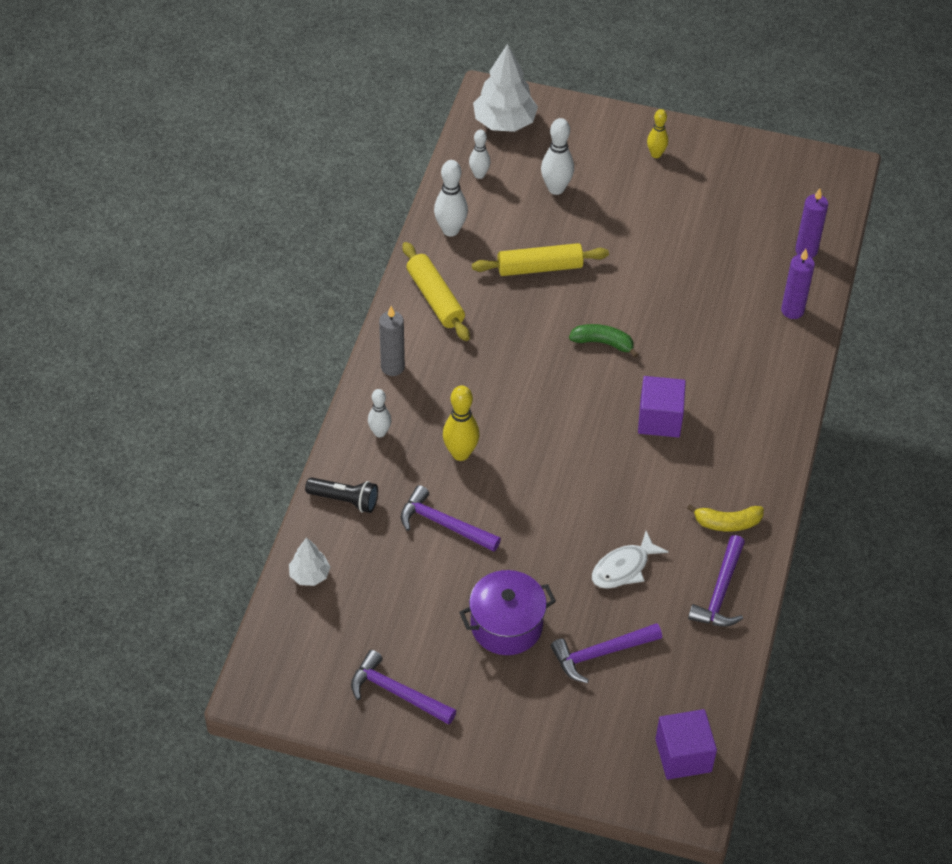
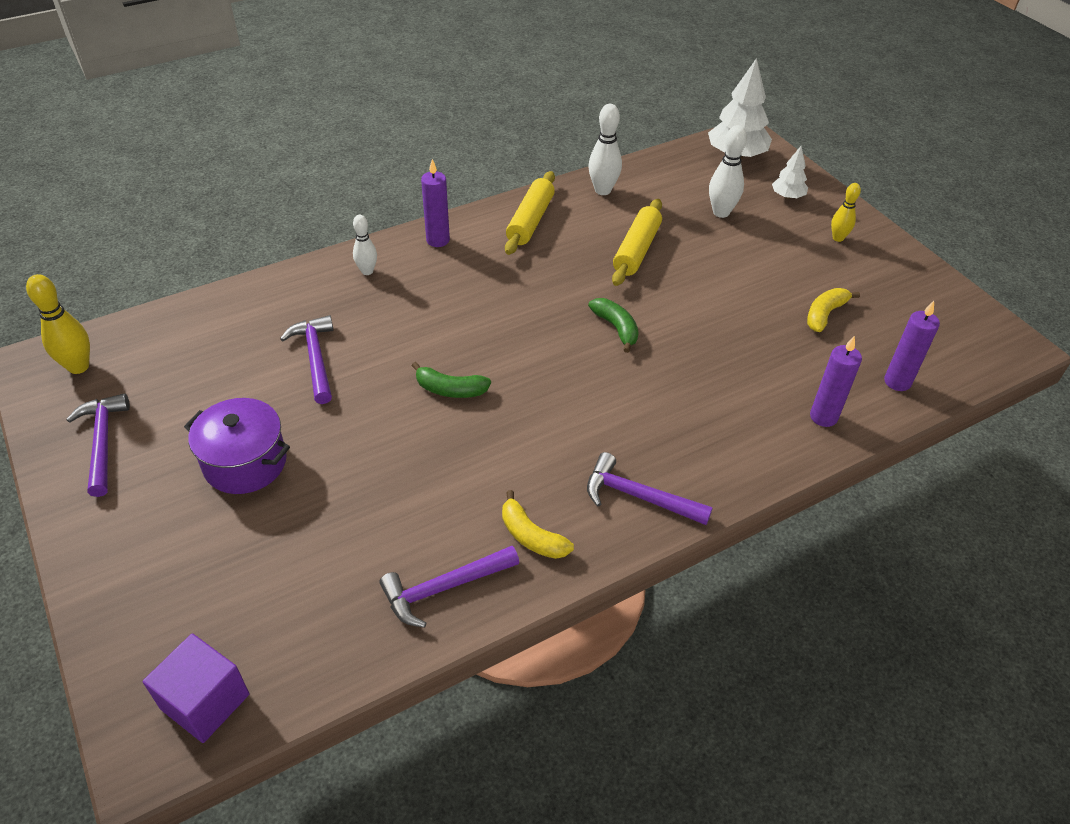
camera: 45 degrees right, 5 degrees down
(309, 575) = (183, 320): white tree -> white tree (787, 196)
(345, 500) = (279, 294): black flashlight -> none
(392, 367) = (438, 240): grey candle -> purple candle
(460, 453) = (399, 323): yellow bowling pin -> yellow bowling pin (78, 367)
(479, 175) = (672, 172): white bowling pin -> none
(539, 267) = (636, 250): yellow rolling pin -> yellow rolling pin turned 75 degrees clockwise
(560, 473) = (450, 389): none -> green banana
(601, 654) = (276, 548): purple hammer -> purple hammer (638, 496)
(623, 568) = (394, 498): white fish -> none
(659, 419) = (586, 412): purple cube -> none
(714, 229) = (825, 314): none -> yellow banana

